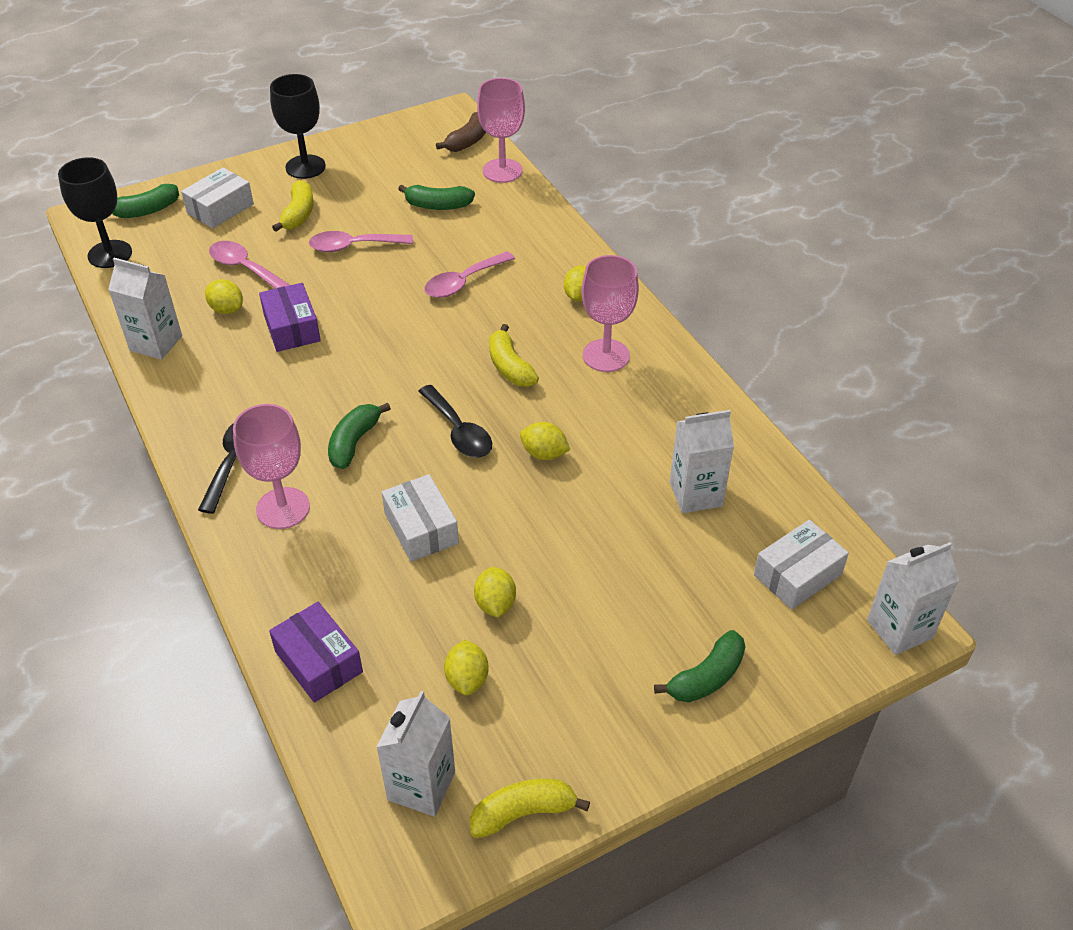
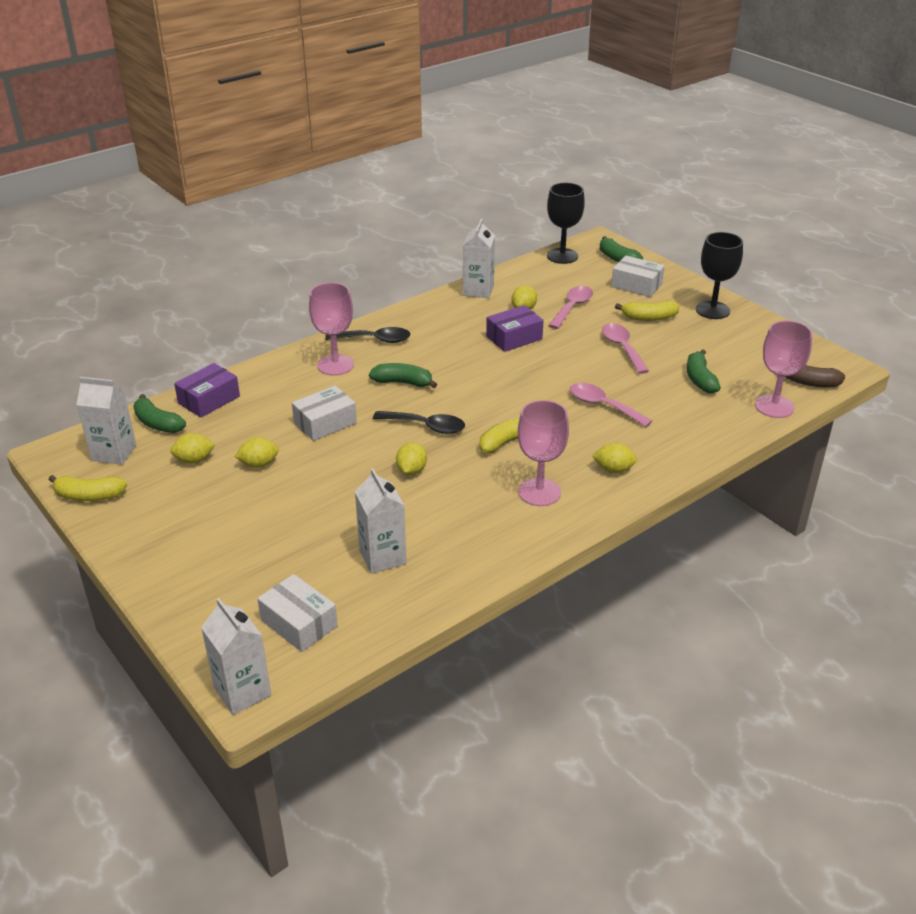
camera: 80 degrees right, 10 degrees down
(458, 431) = (426, 426): black spoon -> black spoon turned 120 degrees counterclockwise
(523, 813) = (89, 496): yellow banana -> yellow banana turned 120 degrees clockwise
(706, 677) = (193, 574): green banana -> green banana (157, 423)

